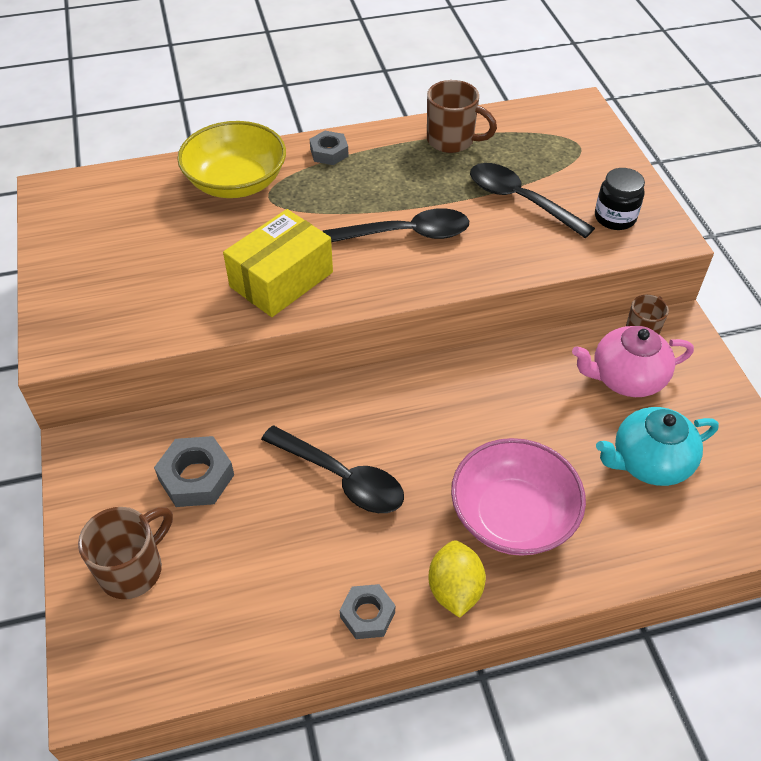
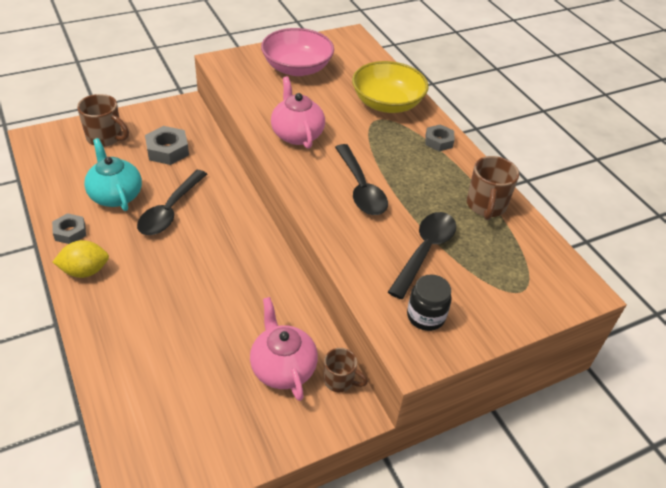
camera: 75 degrees right, 5 degrees down
(281, 279) = (297, 134): yellow box -> pink teapot
(513, 516) = (142, 298): pink bowl -> pink bowl (297, 68)
(649, 462) = (195, 383): turquoise teapot -> turquoise teapot (115, 195)

